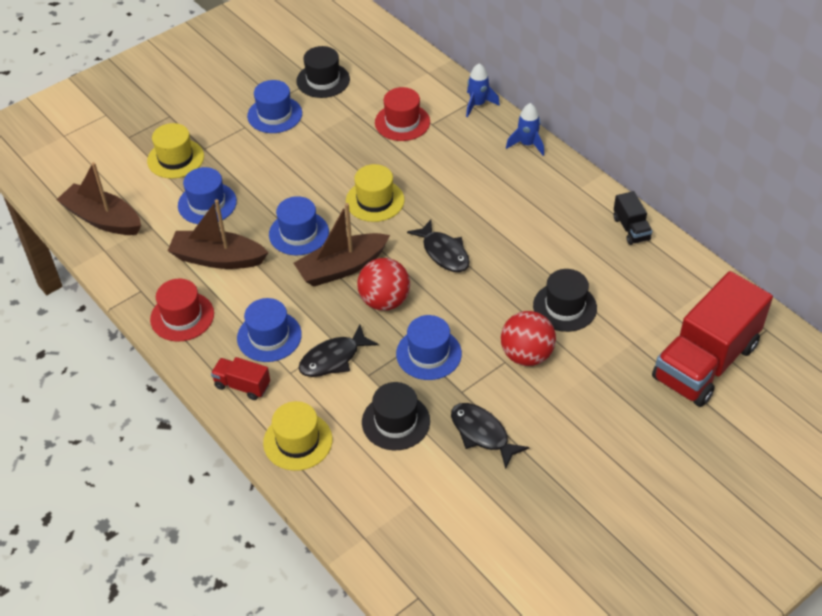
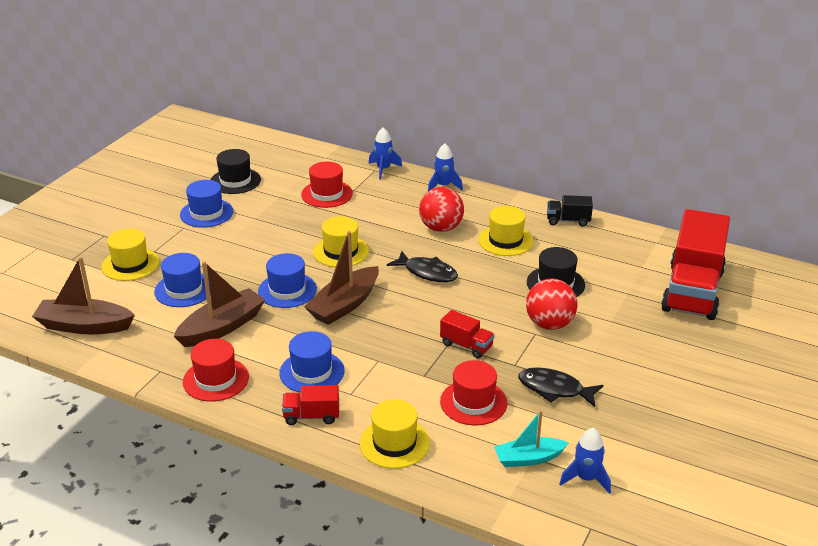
camera: 25 degrees left, 15 degrees down
(218, 258) = (222, 327): brown boat -> brown boat turned 150 degrees clockwise
(333, 359) = (383, 372): black fish -> none
(384, 301) = (400, 319): red ball -> red ball (441, 228)
(396, 421) = (473, 402): black hat -> red hat
(408, 502) = (528, 458): none -> turquoise boat
(428, 354) = (466, 345): blue hat -> red truck
(448, 544) = (586, 478): none -> blue rocket
(547, 236) = (505, 240): none -> yellow hat
(631, 229) = (568, 220): black truck -> black truck turned 135 degrees clockwise

